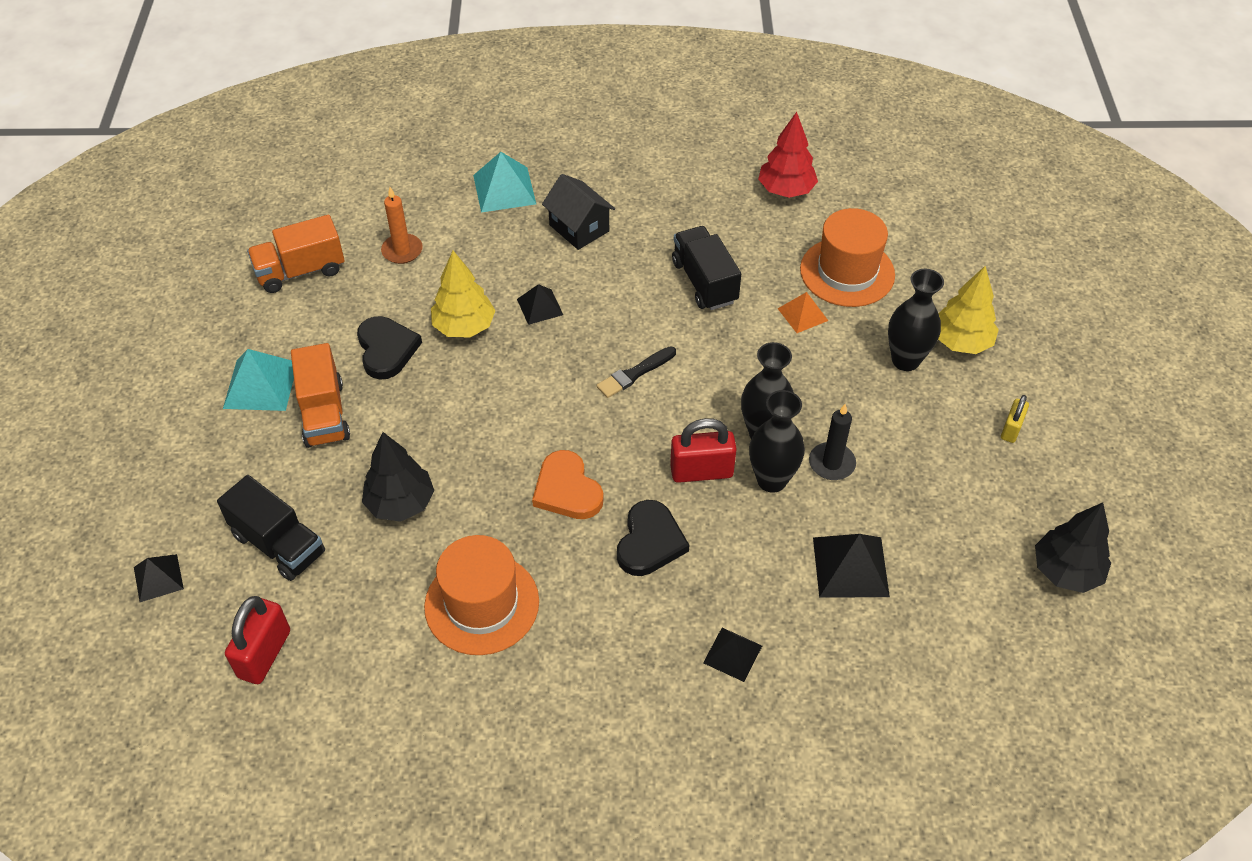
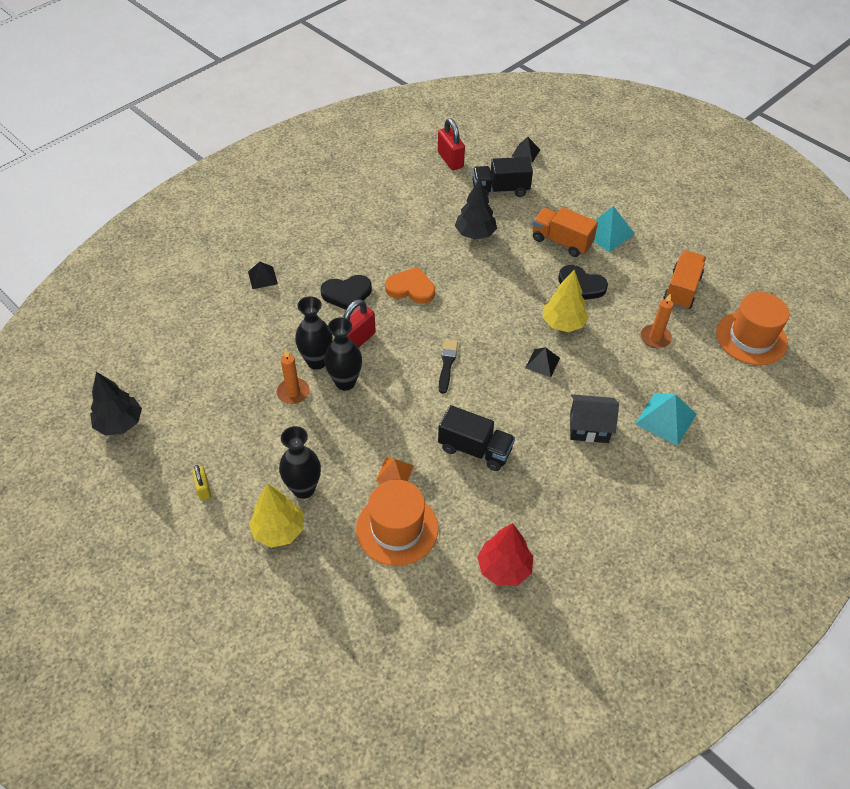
camera: 135 degrees right, 0 degrees up
(482, 604) = (391, 225): orange hat -> orange hat (751, 338)
(650, 542) = (347, 294): black heart -> black heart turned 75 degrees counterclockwise
(831, 463) = (293, 392): black candle -> orange candle
(850, 567) = (239, 348): black pyramid -> none

